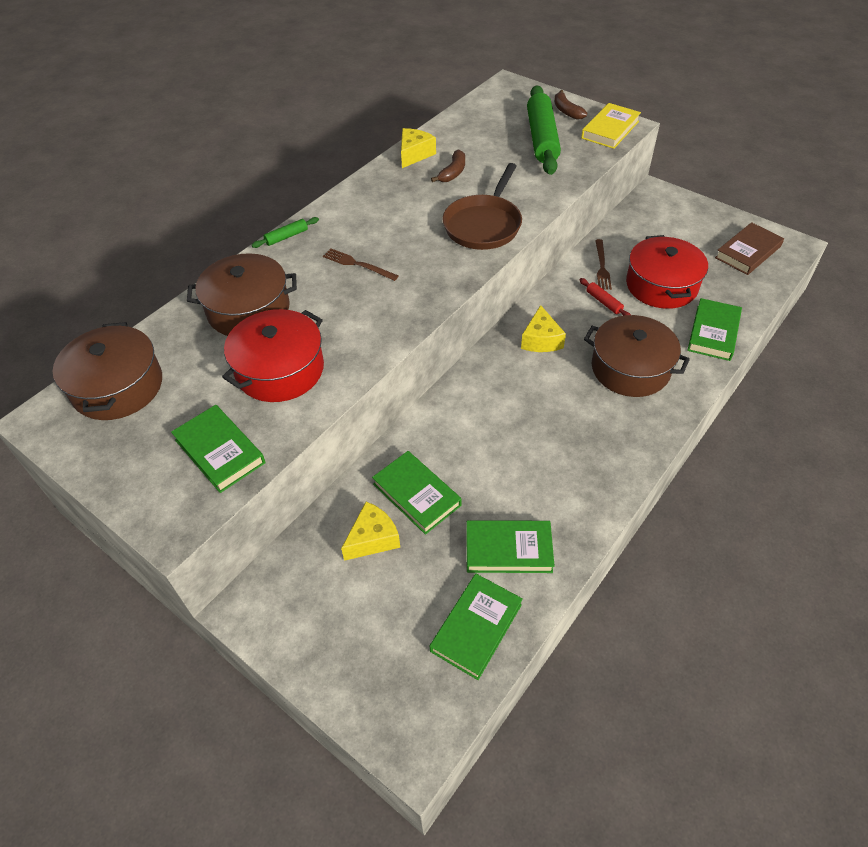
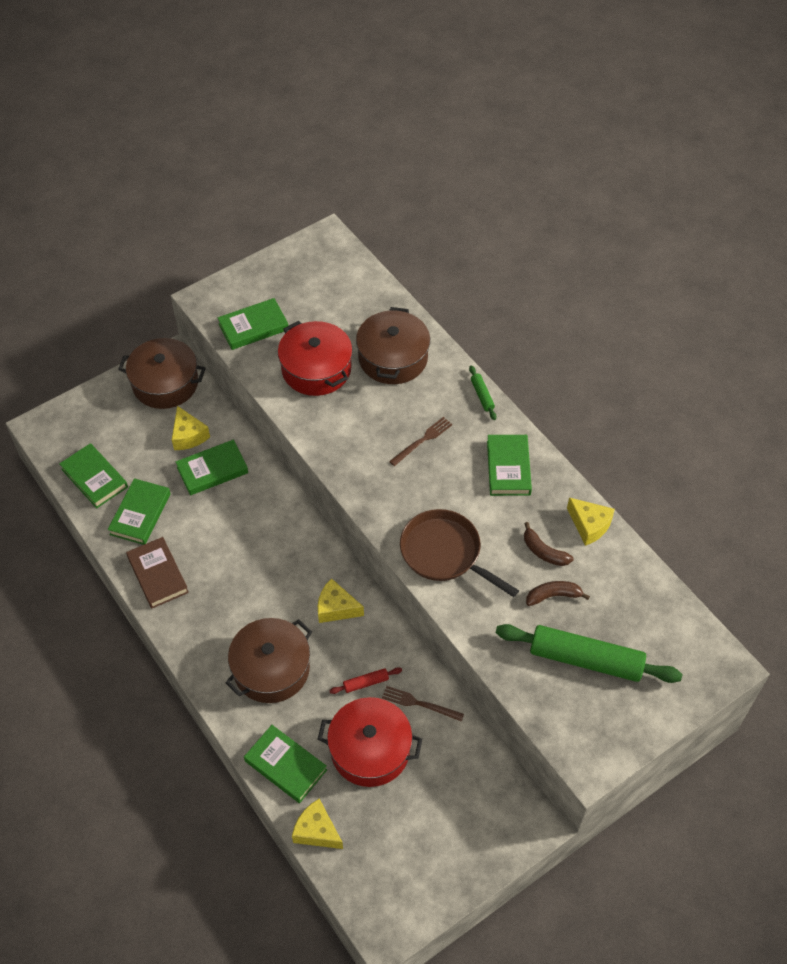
camera: 105 degrees right, 5 degrees up
(118, 387) = (340, 276): brown pot -> brown pot (165, 383)
(370, 206) = (508, 468): none -> green book
(567, 111) = (640, 709): brown banana -> brown banana (553, 596)
(610, 130) = (584, 741): yellow book -> none
(748, 252) = (390, 871): brown book -> brown book (158, 575)
(752, 299) = (317, 831): none -> yellow cheese

